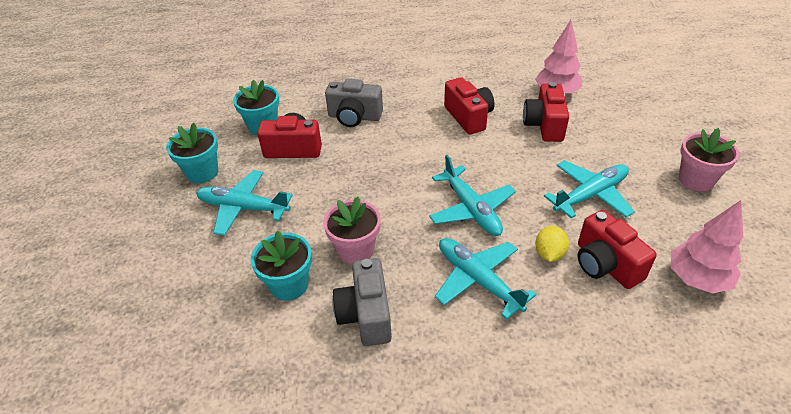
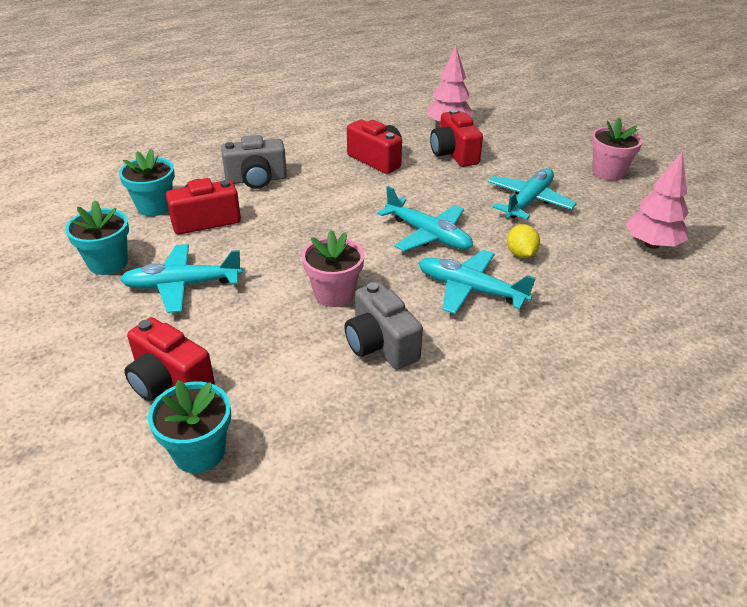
camera: 25 degrees left, 5 degrees down
(289, 285) = (282, 340): turquoise flower pot -> turquoise flower pot (199, 452)
(605, 264) = (573, 251): red camera -> red camera (169, 382)

